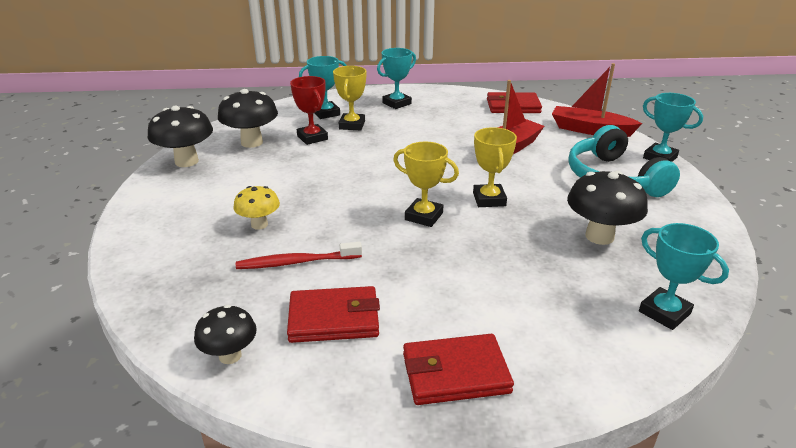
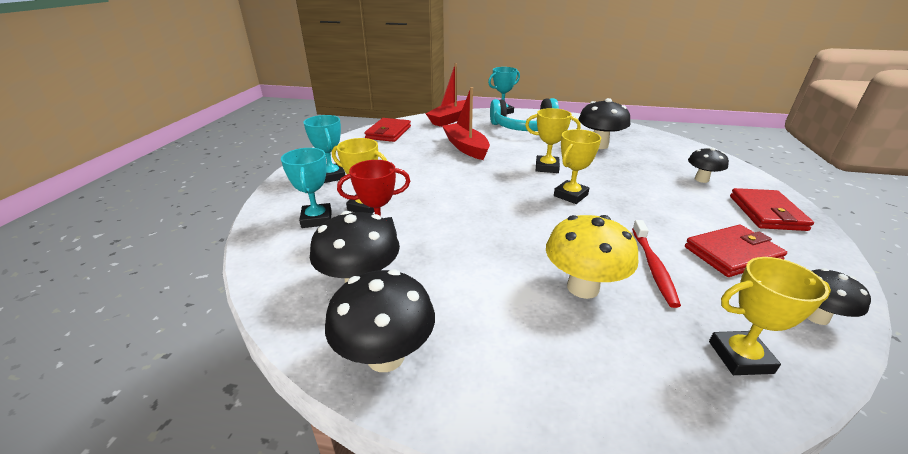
camera: 75 degrees left, 0 degrees up
(179, 295) = (740, 357): none -> yellow trophy
(259, 224) = (583, 287): yellow mushroom -> yellow mushroom, size x1.63
(334, 318) = (732, 254): red wallet -> red wallet turned 60 degrees clockwise
(538, 324) = (701, 179): none -> black mushroom
(664, 312) = (675, 147): turquoise trophy -> none

